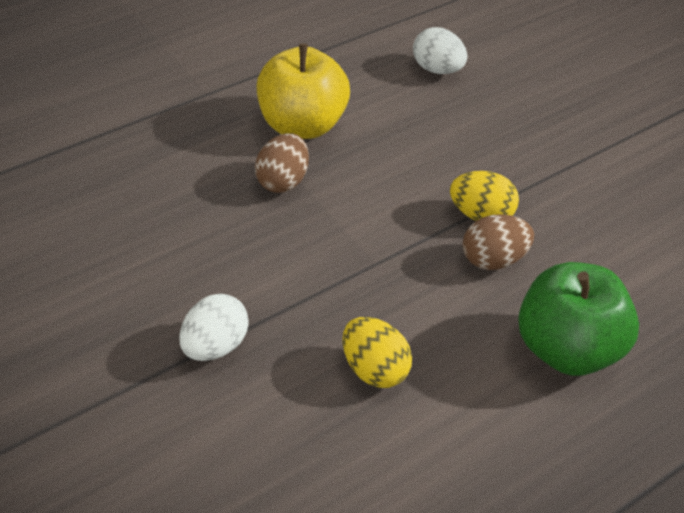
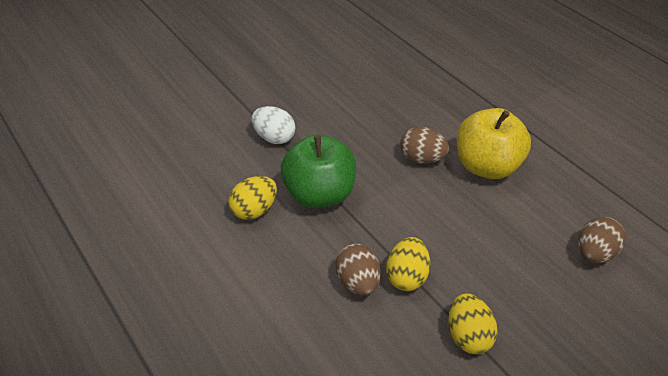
camera: 90 degrees right, 0 degrees up
(437, 70) = (594, 253): white egg -> brown egg
(553, 175) = (468, 335): none -> yellow egg
(567, 349) = (269, 323): green apple -> green apple (319, 194)

